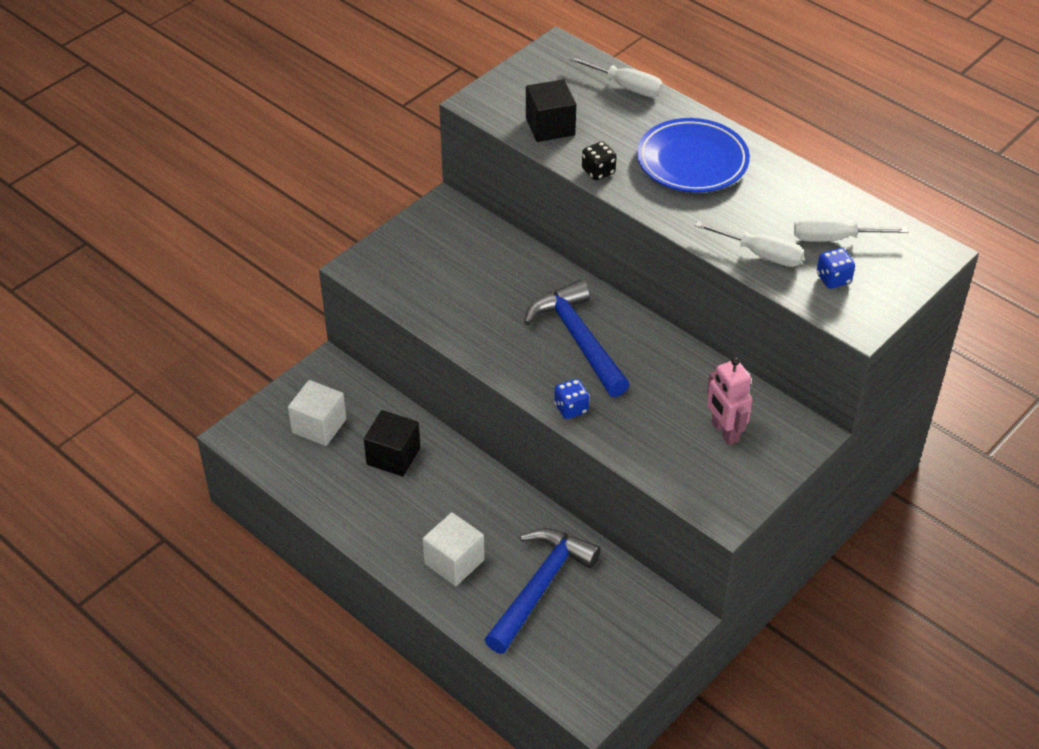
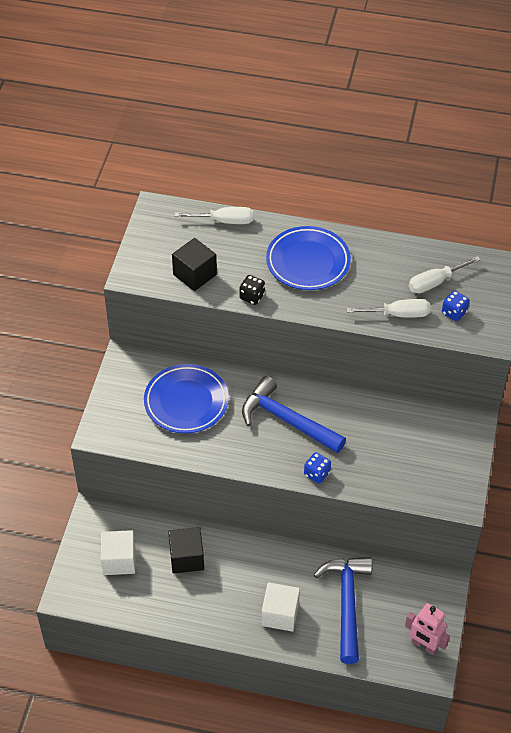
camera: 30 degrees left, 5 degrees up
(478, 275) = (186, 402): none -> blue plate
(724, 432) = (423, 444): pink robot -> pink robot (424, 645)

